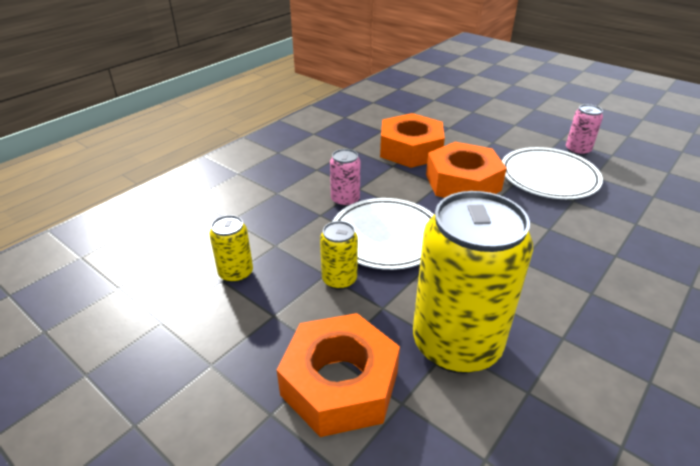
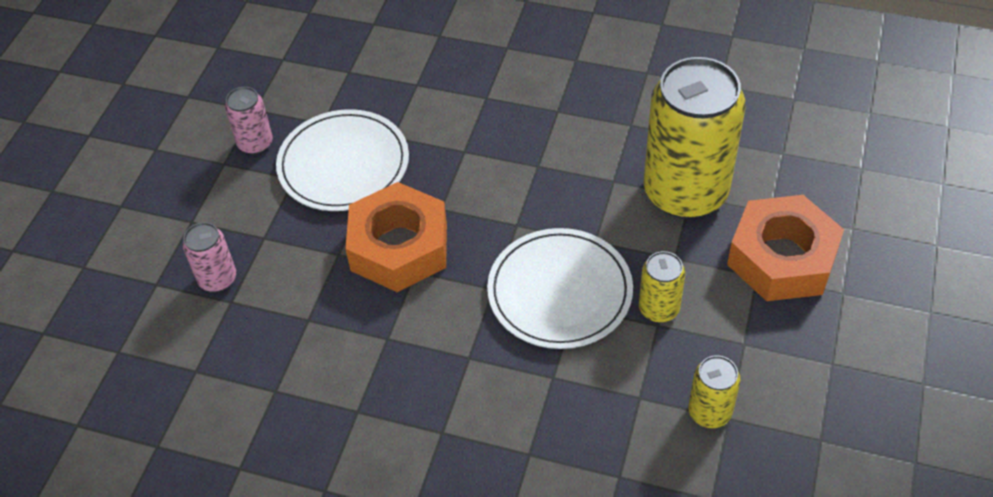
camera: 110 degrees left, 15 degrees up
(345, 200) = (506, 362): pink can -> pink can (217, 279)
(410, 149) = (329, 331): orange nut -> none

